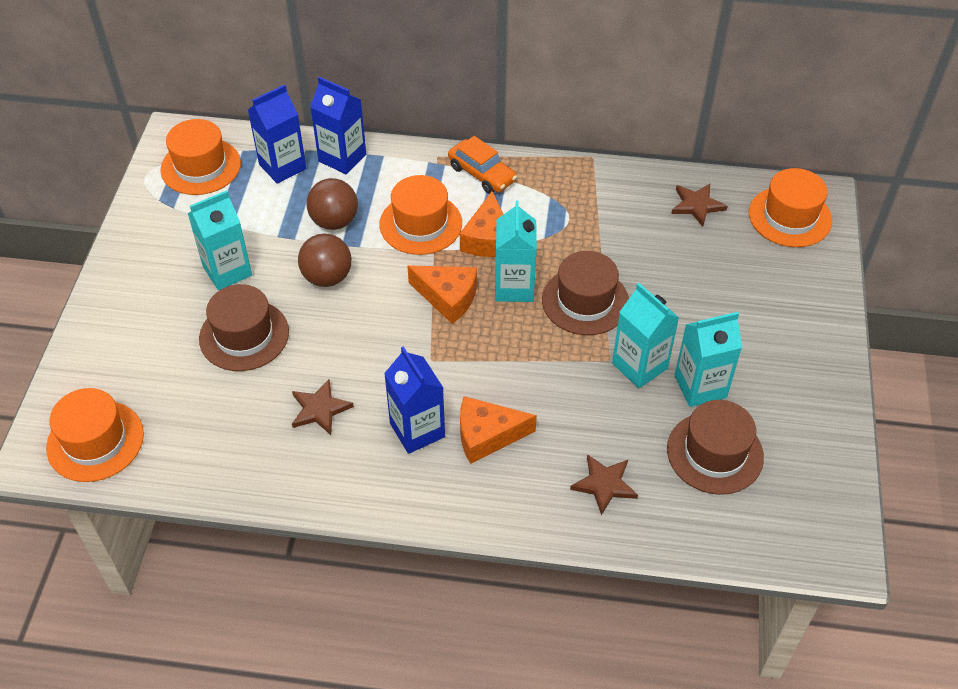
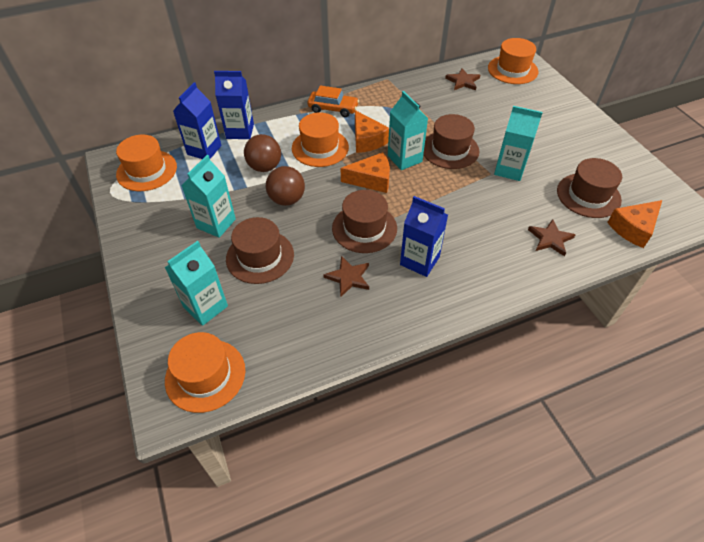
camera: 30 degrees left, 0 degrees up
(387, 357) = (364, 228): none -> brown hat
(487, 436) = (463, 244): orange cheese -> orange cheese (633, 228)
(700, 386) = (549, 166): turquoise carton -> turquoise carton (205, 307)

